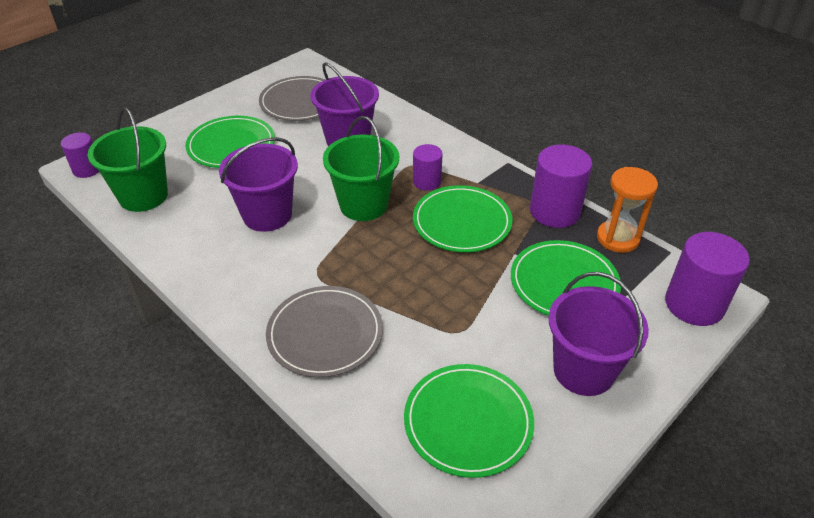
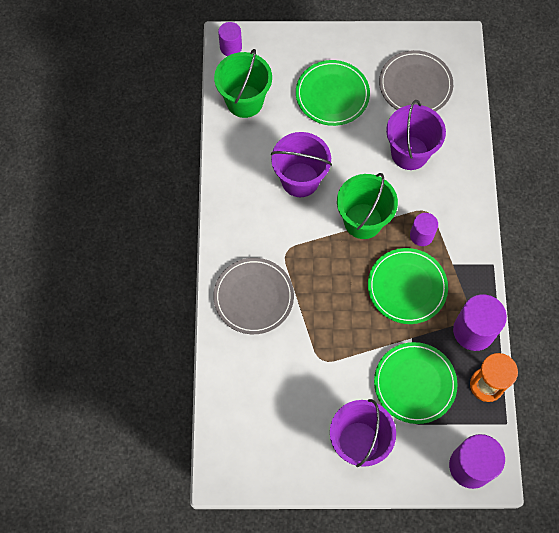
camera: 45 degrees right, 25 degrees up
(468, 422) = (270, 412): green plate -> none

